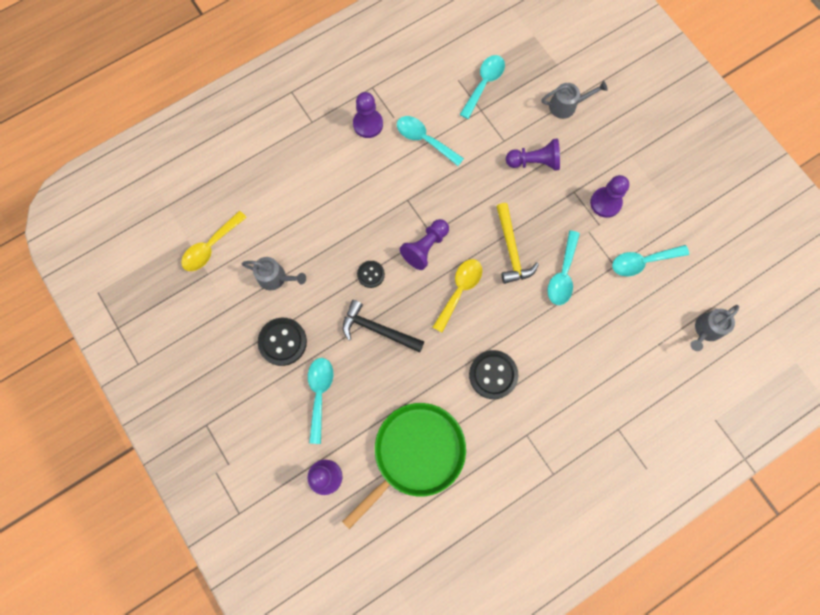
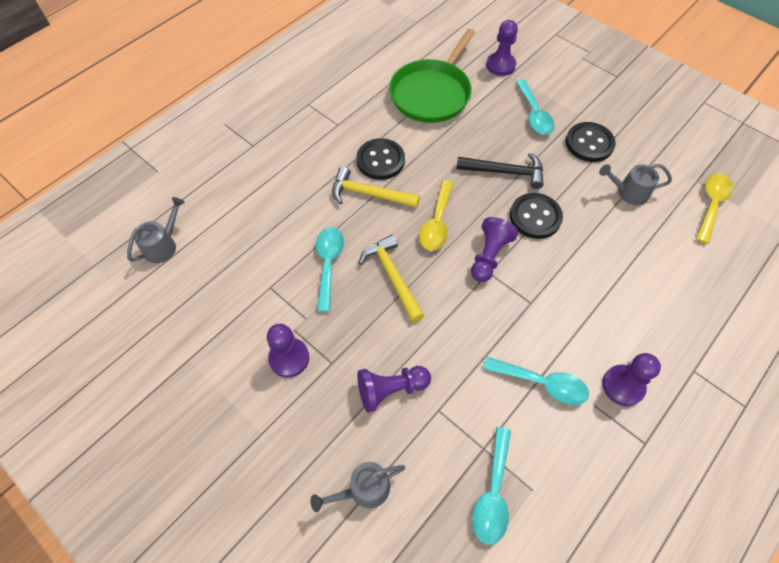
camera: 165 degrees right, 15 degrees down
(371, 274) = (535, 217): black button -> black button, size x1.70
(513, 338) = (369, 194): none -> yellow hammer
(643, 262) = (237, 299): turquoise spoon -> none

